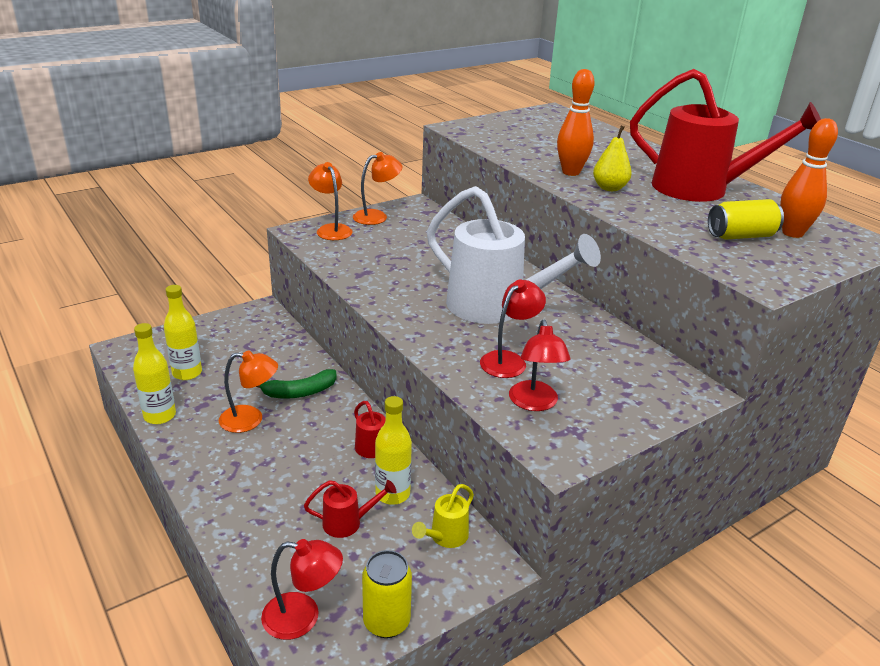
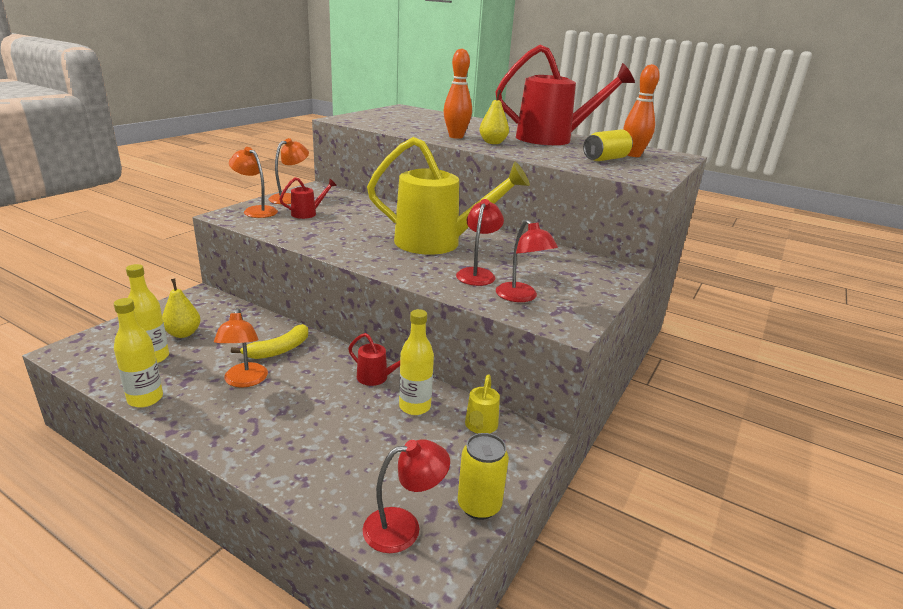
camera: 25 degrees left, 5 degrees down
(225, 352) = (183, 333): none -> yellow pear
(250, 420) = (244, 381): orange lamp -> orange lamp turned 105 degrees clockwise
(300, 392) = (279, 350): green banana -> yellow banana
(348, 523) = (391, 439): red watering can -> red watering can (307, 213)
(495, 308) = (437, 243): white watering can -> yellow watering can

